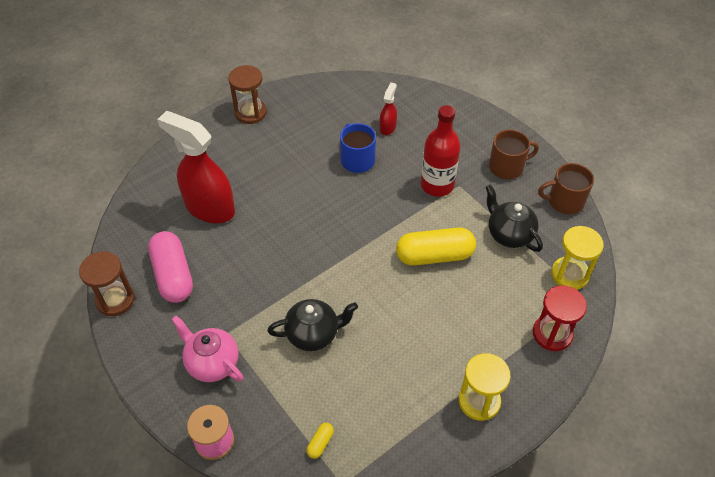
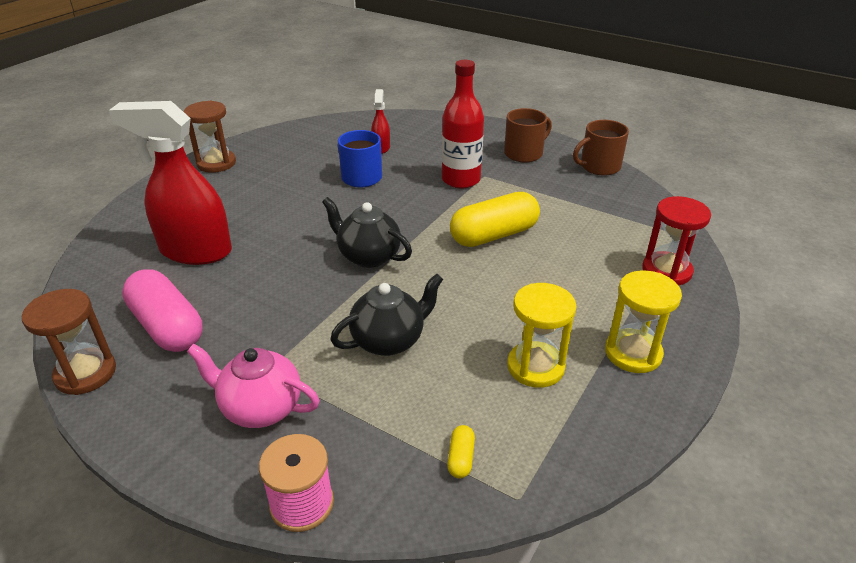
camera: 20 degrees left, 15 degrees down
(509, 234) = (562, 202): black teapot -> black teapot (368, 256)
(570, 274) = (646, 219): yellow hourglass -> yellow hourglass (535, 367)

